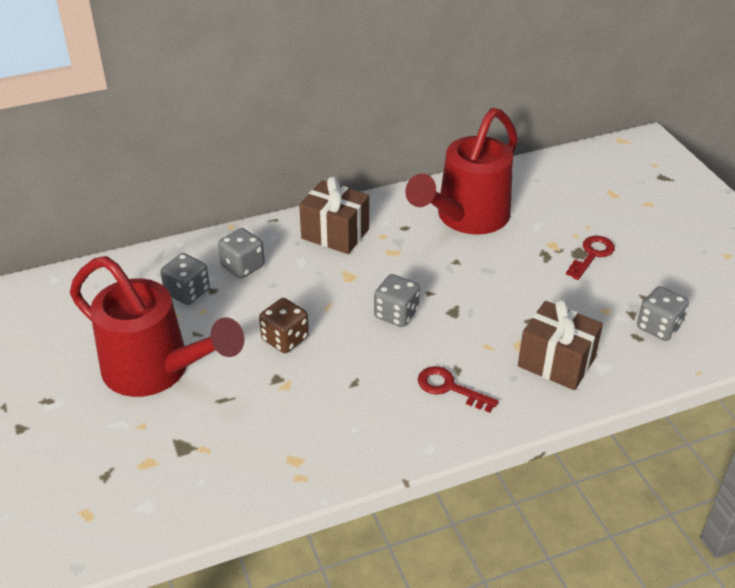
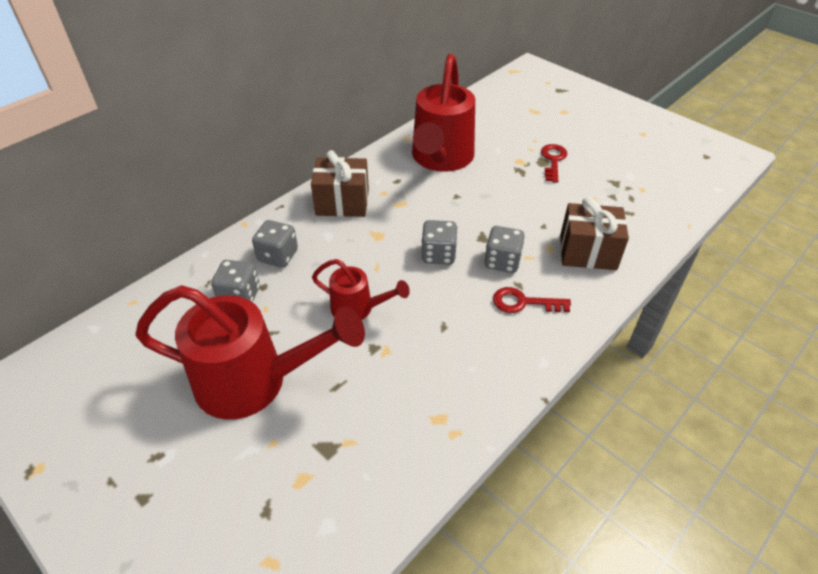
camera: 25 degrees left, 5 degrees up
(285, 339) = (358, 309): brown dice -> red watering can
(658, 327) = (638, 200): grey dice -> grey dice (502, 261)

